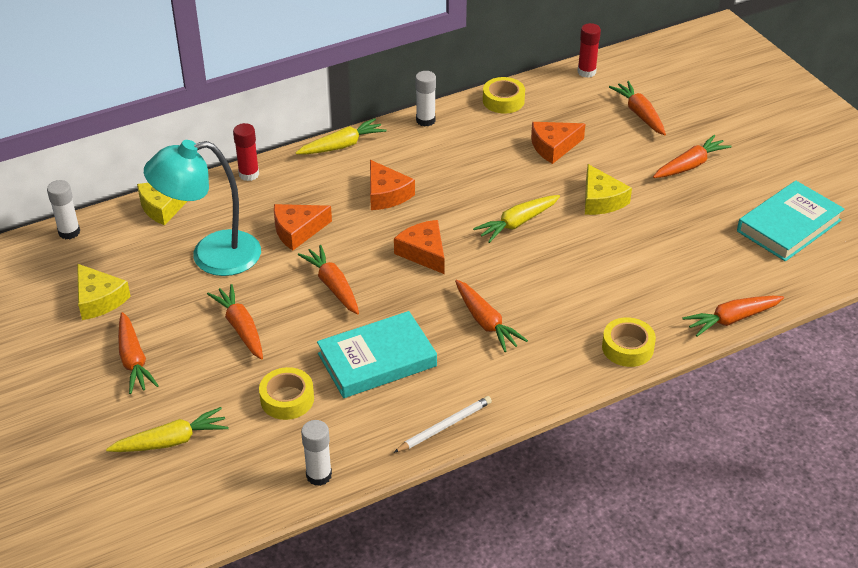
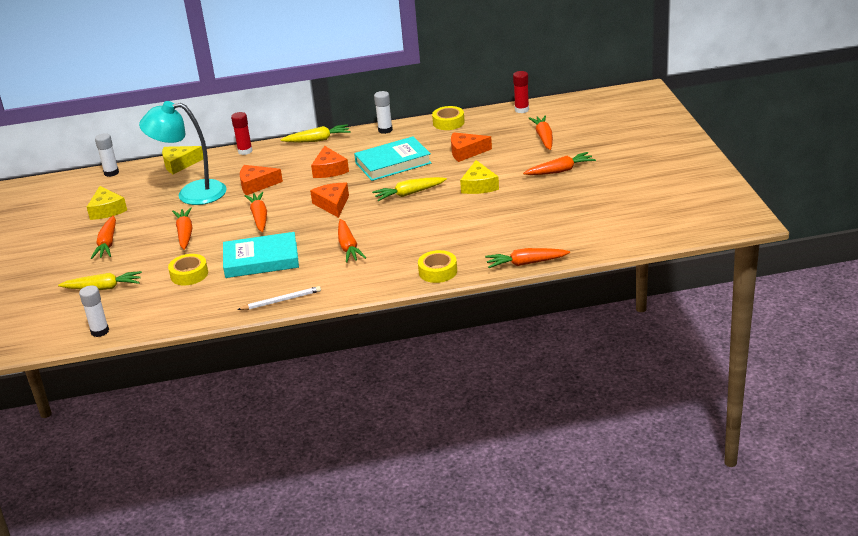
camera: 20 degrees right, 10 degrees down
(319, 475) = (182, 317): white glue stick -> white glue stick (100, 331)
(788, 226) = (609, 213): turquoise book -> turquoise book (393, 163)

